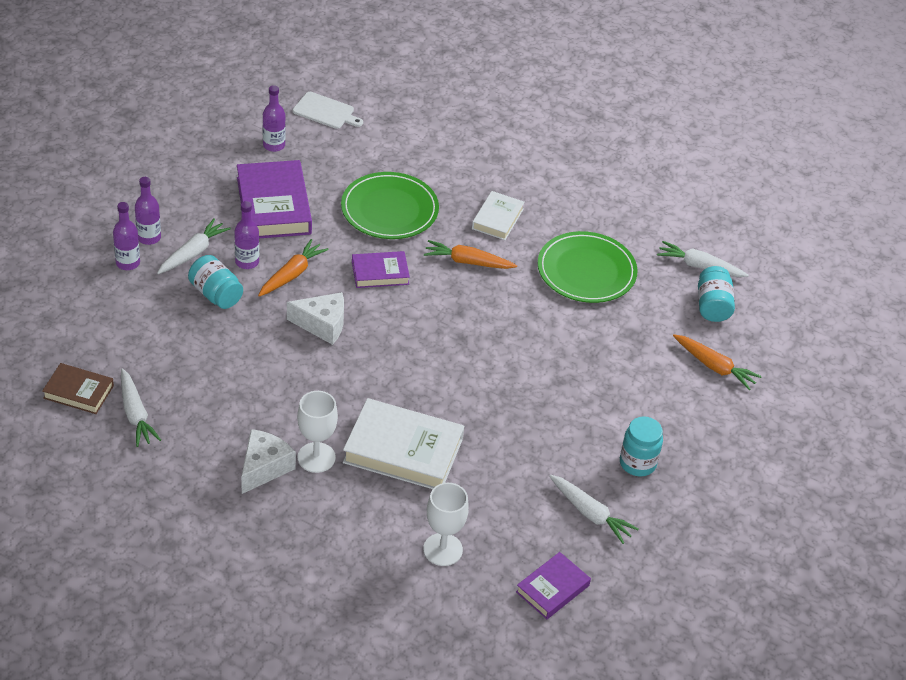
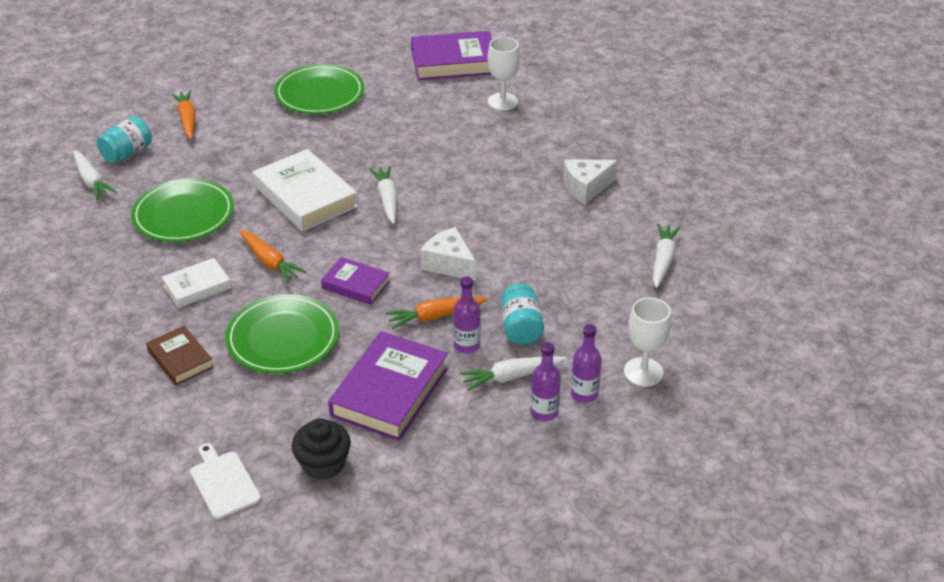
camera: 140 degrees left, 5 degrees down
(78, 392) = (702, 296): brown book -> brown book (180, 359)
(274, 145) = (323, 464): purple bottle -> black cupcake
(316, 457) = (541, 179): white goblet -> white goblet (643, 372)
(403, 450) = (472, 159): white book -> white book (305, 196)
(552, 589) = (454, 62): purple book -> purple book, size x1.77
(590, 513) = (385, 83): white carrot -> white carrot (387, 199)
(637, 463) = (319, 93): turquoise jar -> green plate

